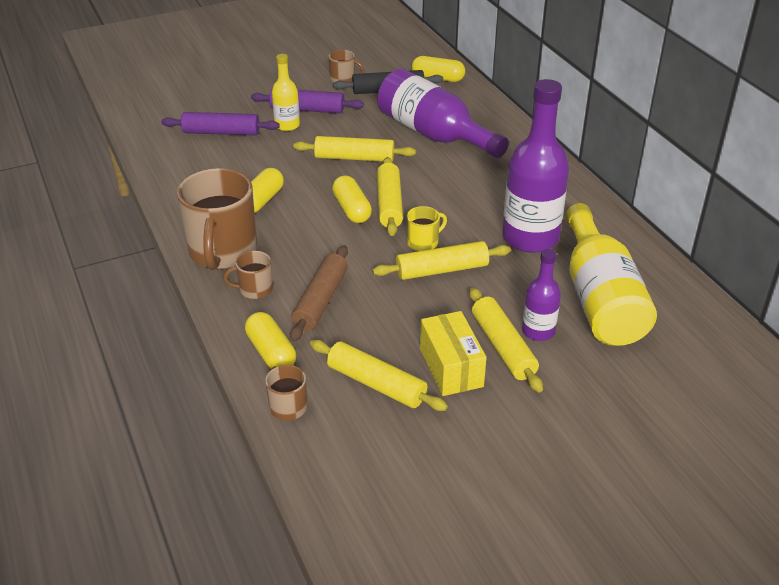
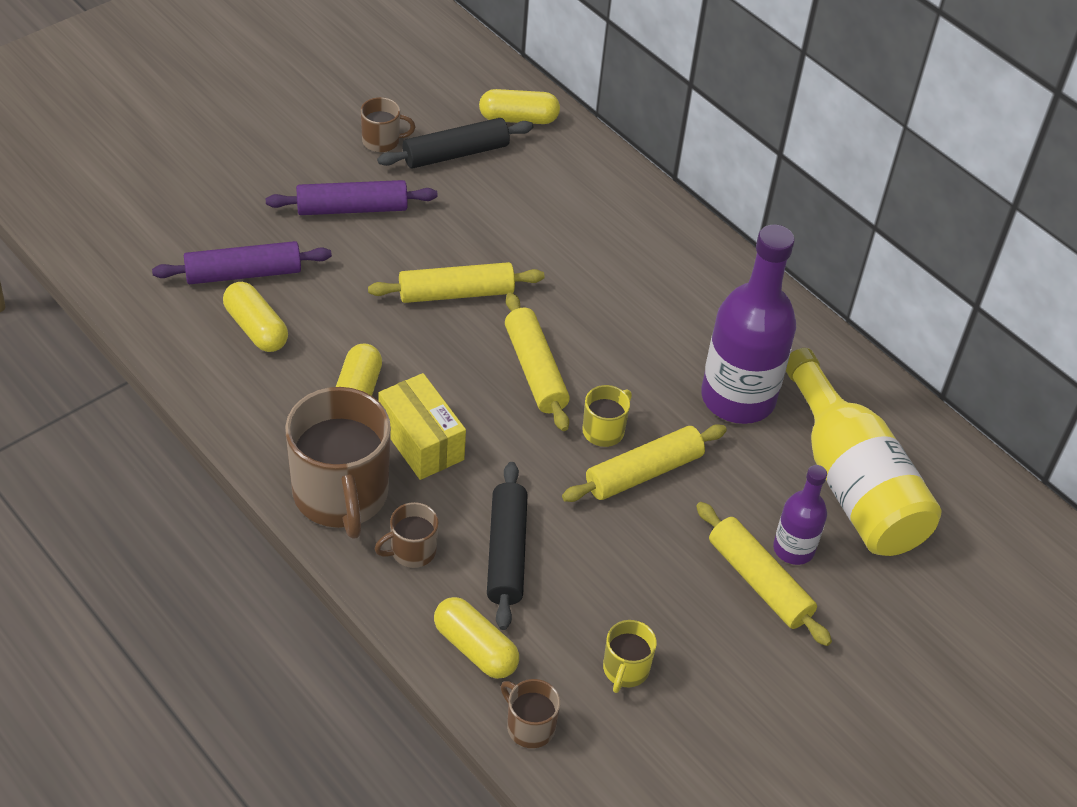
camera: 20 degrees left, 10 degrees up
(287, 125) = (335, 244): yellow bottle -> none
(321, 300) = (506, 552): brown rolling pin -> black rolling pin
(352, 209) = (488, 388): yellow capsule -> yellow capsule (256, 328)
(376, 384) = (625, 669): yellow rolling pin -> yellow mug
(434, 134) = (551, 231): purple bottle -> none
(451, 367) = (707, 625): yellow box -> yellow box (421, 441)

